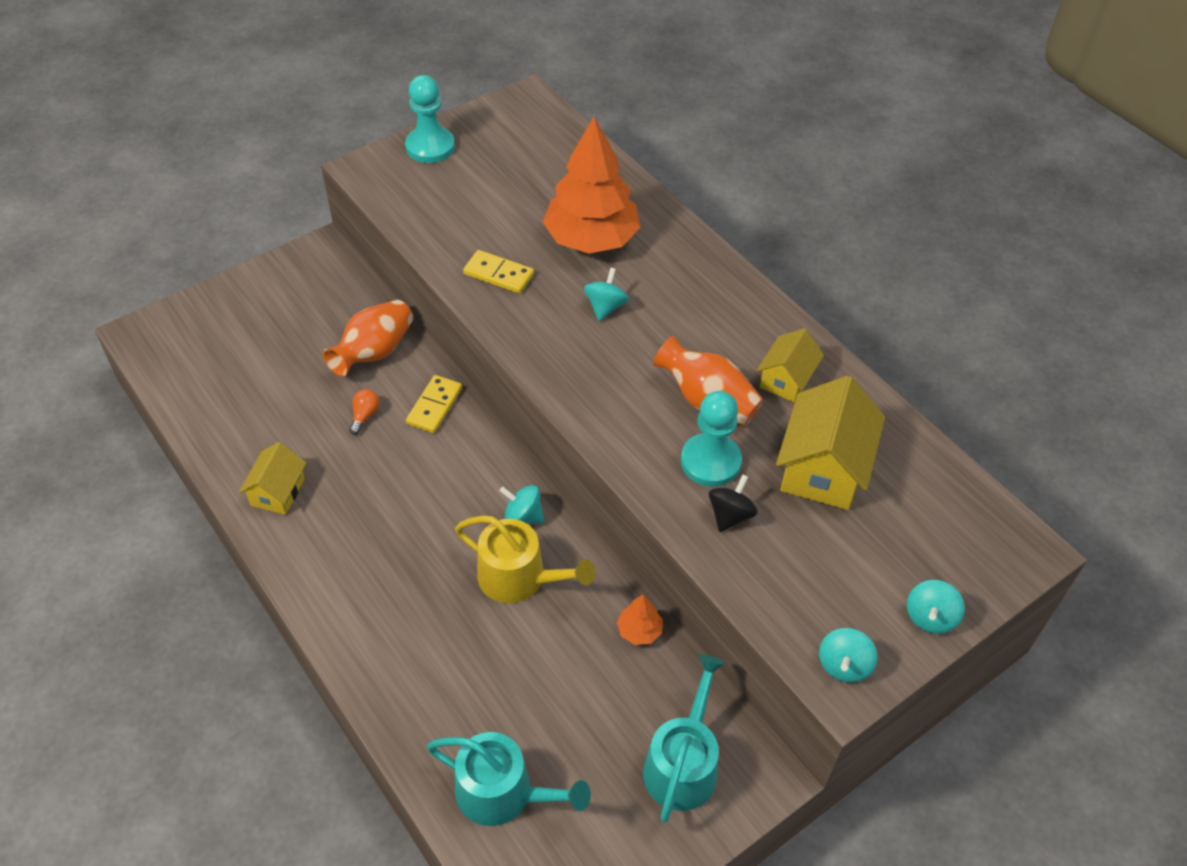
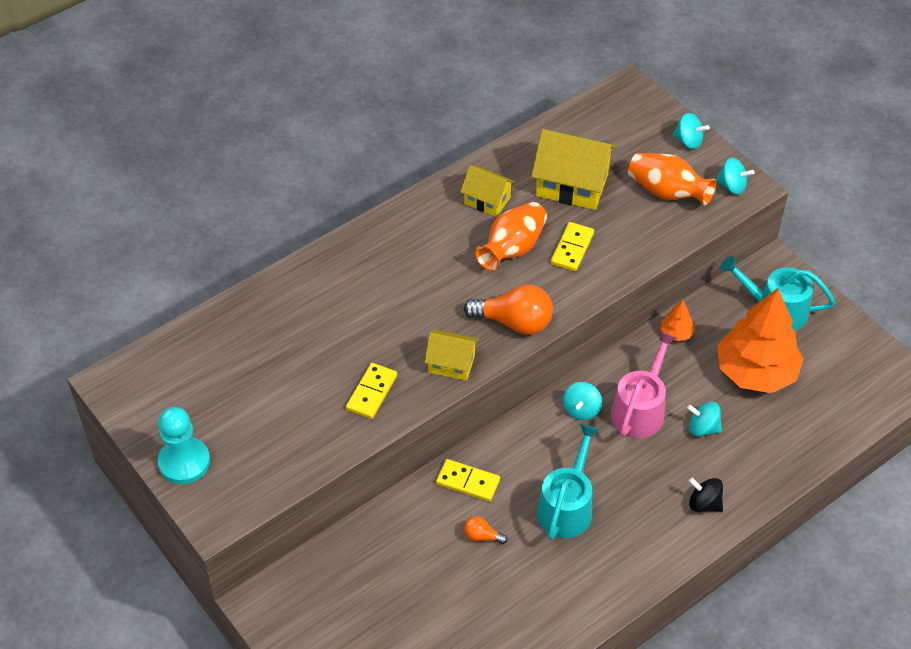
camera: 90 degrees left, 0 degrees up
(278, 492) = (573, 595): yellow house -> yellow house (451, 364)
(374, 352) = (403, 537): orange vase -> orange vase (667, 192)
(503, 793) = (816, 410): turquoise watering can -> turquoise watering can (567, 506)
(519, 578) = (640, 409): yellow watering can -> pink watering can
(590, 397) = (514, 322): none -> orange light bulb
(591, 239) = (326, 325): orange tree -> orange tree (755, 372)
(605, 307) = (411, 314): turquoise spinning top -> turquoise spinning top (703, 428)
(710, 461) = (572, 248): turquoise pawn -> yellow domino
(730, 515) = (620, 239): black spinning top -> black spinning top (704, 503)

